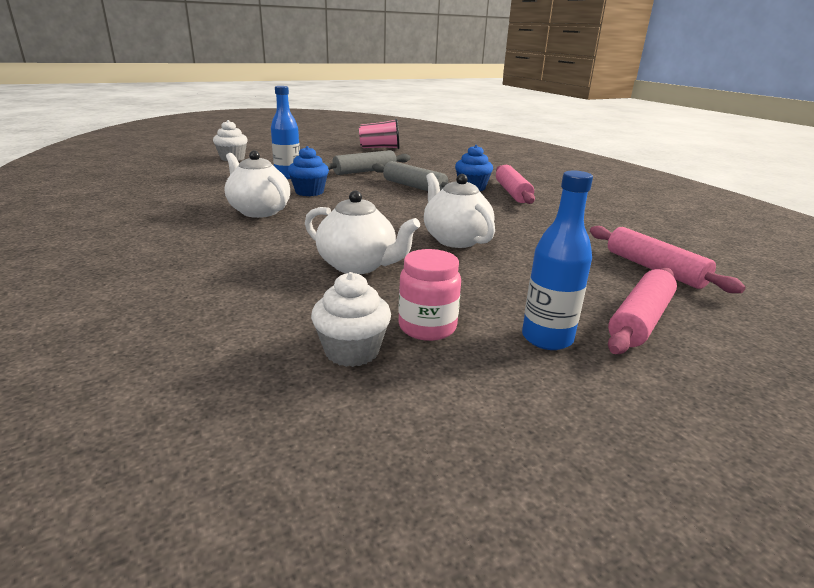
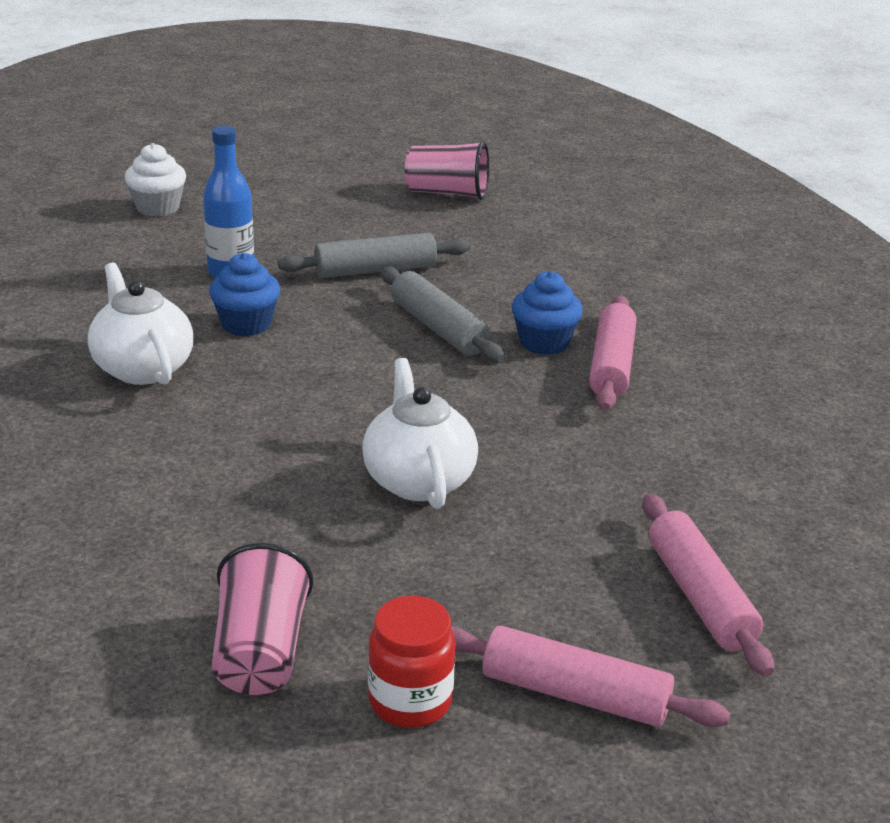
camera: 15 degrees right, 5 degrees up
(352, 351) = (141, 675): white cupcake -> none
(358, 265) = (233, 518): white teapot -> none
(427, 327) = (260, 653): pink jar -> pink cup
(547, 338) = (410, 701): blue bottle -> red jar
(640, 320) = (575, 695): pink rolling pin -> pink rolling pin turned 60 degrees clockwise

